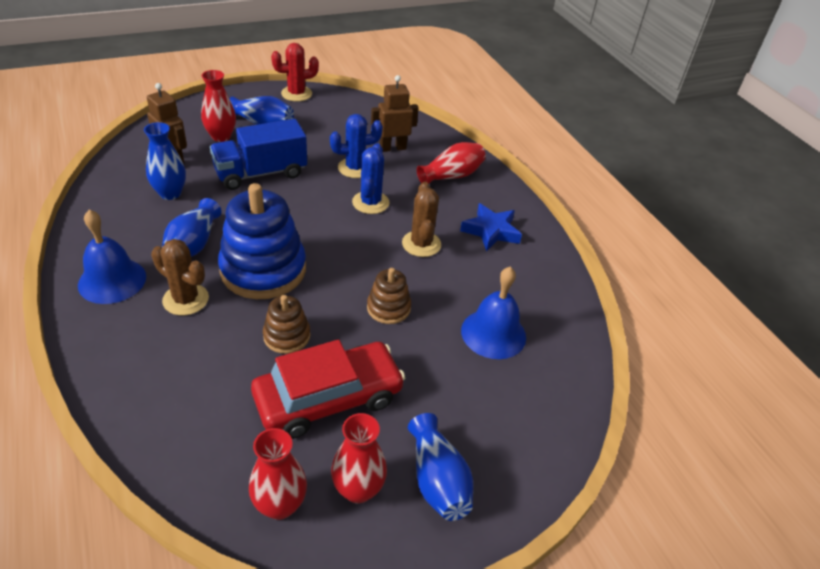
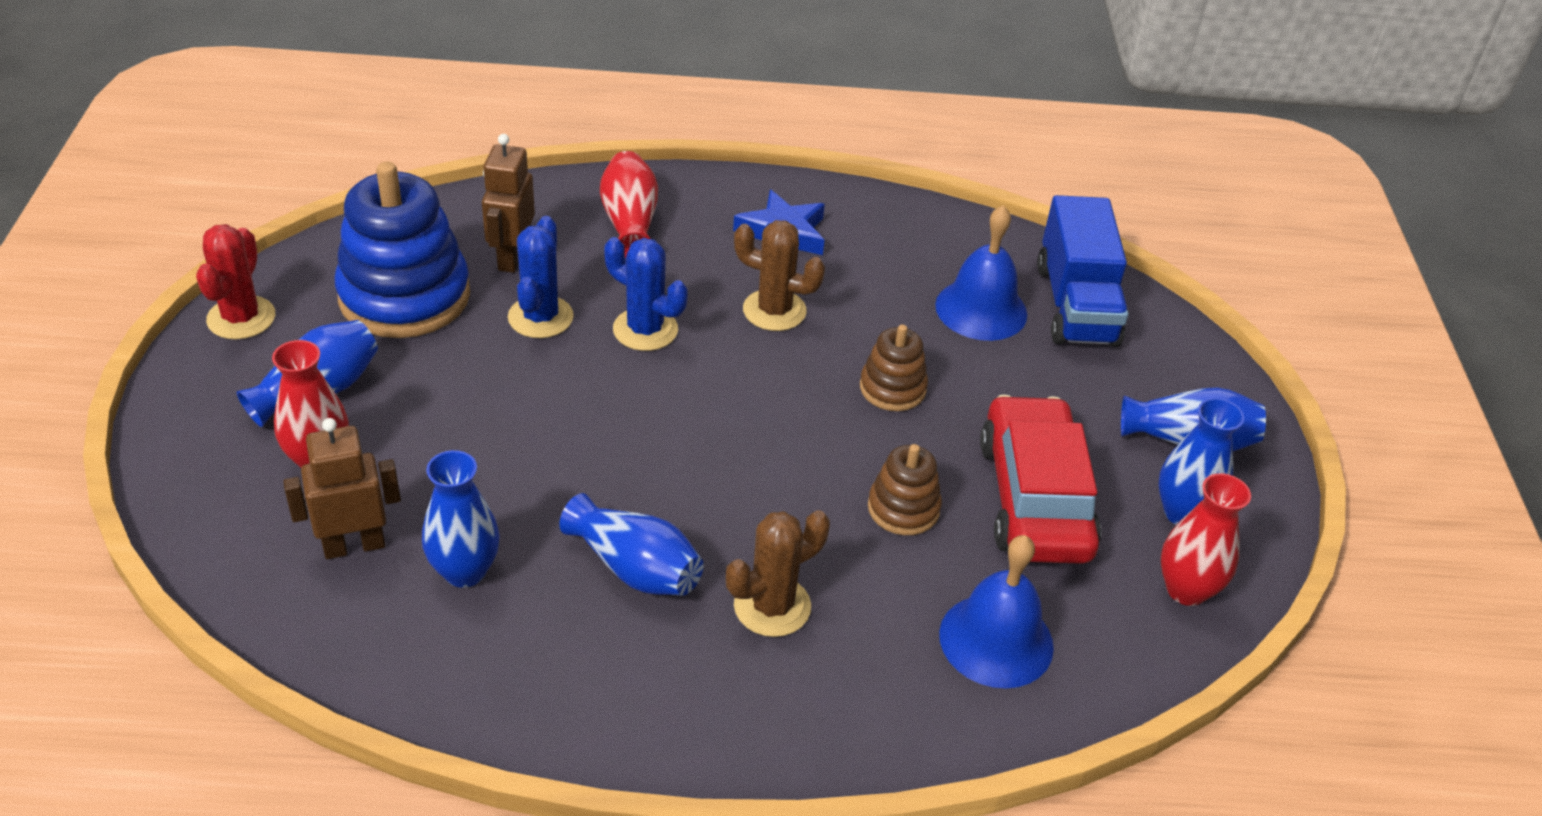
camera: 65 degrees left, 0 degrees up
(112, 280) = (677, 695): blue bell -> blue bell (996, 640)
(261, 173) = (480, 435): blue truck -> blue truck (1076, 304)
(263, 270) = (746, 497): blue stacking toy -> blue stacking toy (404, 296)
(358, 489) = (1183, 513): red vase -> blue vase

